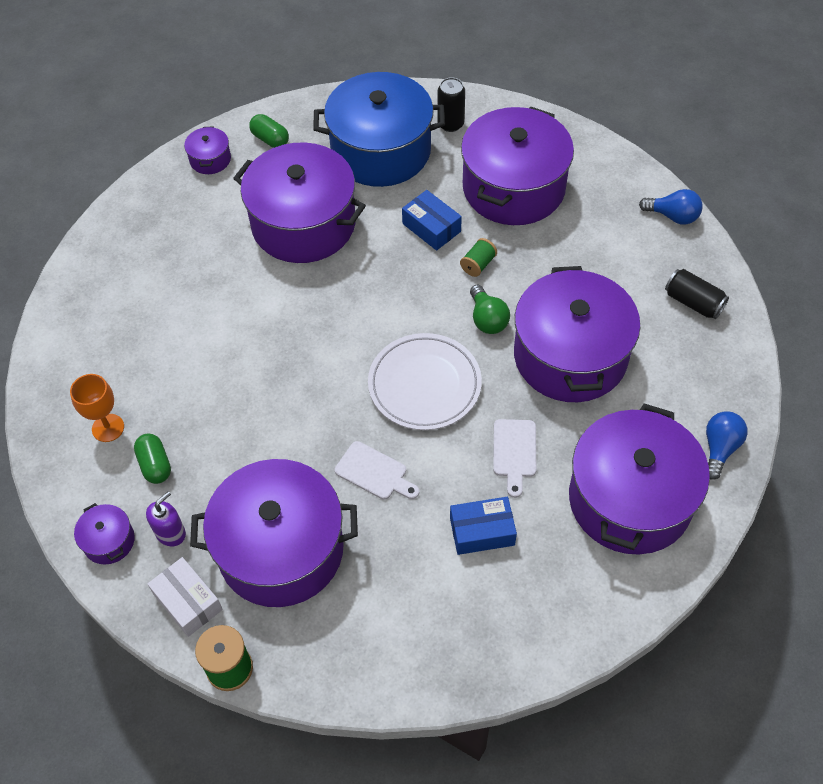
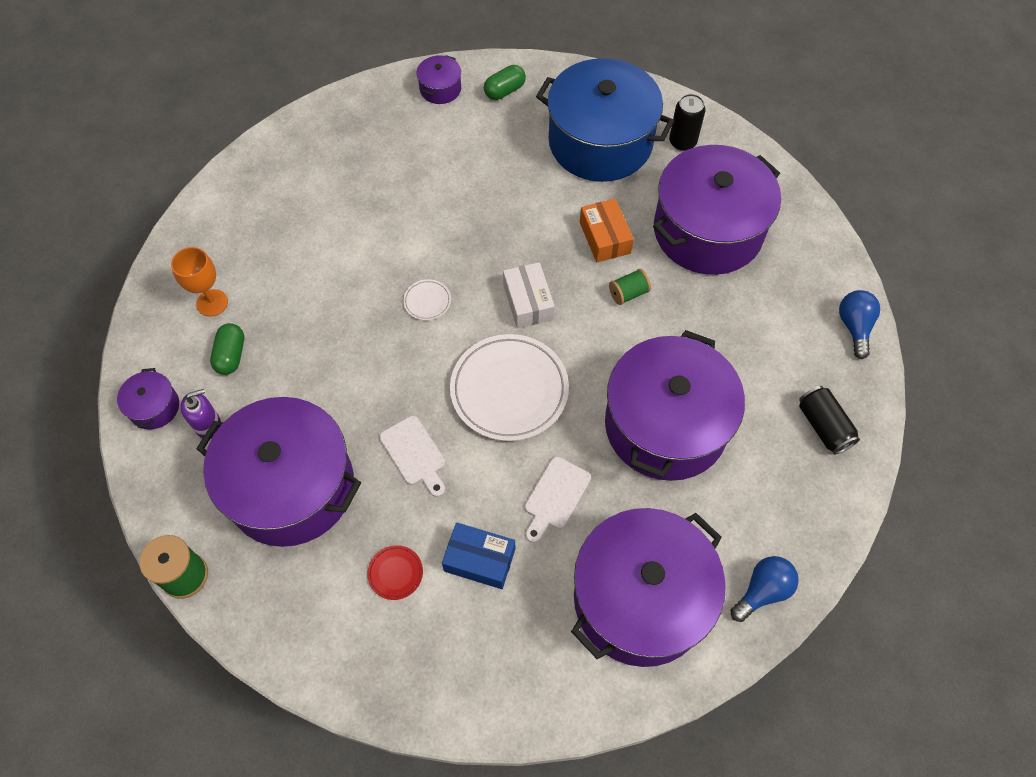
camera: 25 degrees right, 5 degrees up
(188, 602) = (186, 496): white box -> white box (528, 302)
(270, 139) = (504, 91): green capsule -> green capsule turned 75 degrees clockwise
(303, 224) = (488, 184): purple pot -> none
(308, 343) = (427, 301): none -> white plate
(417, 576) = (395, 573): none -> red plate
(431, 227) = (604, 238): blue box -> orange box
(487, 319) = (606, 352): green light bulb -> none
(673, 216) = (854, 327): blue light bulb -> blue light bulb turned 135 degrees counterclockwise

